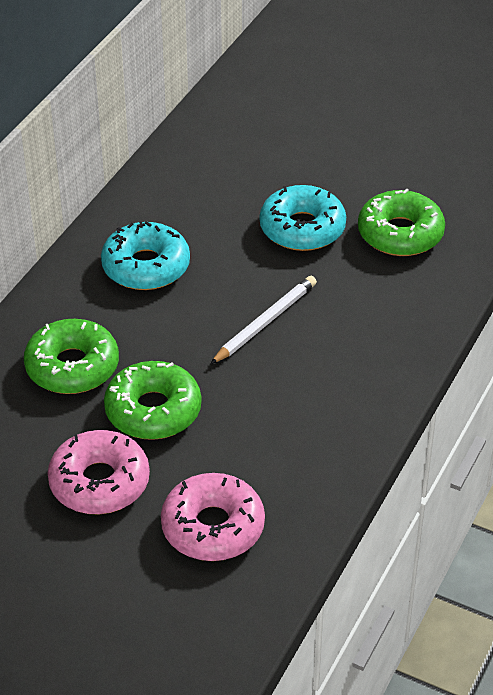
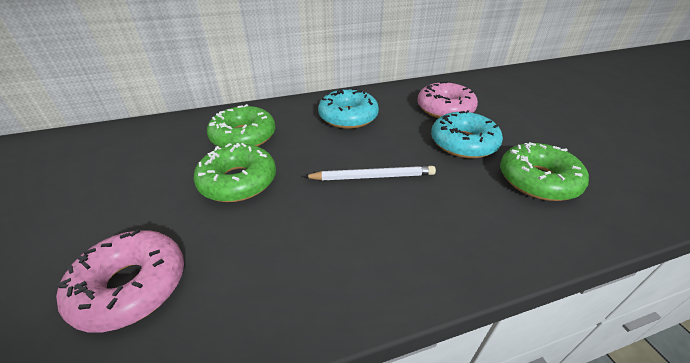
camera: 45 degrees right, 5 degrees down
(99, 482) = (147, 199): pink donut -> pink donut (445, 109)

